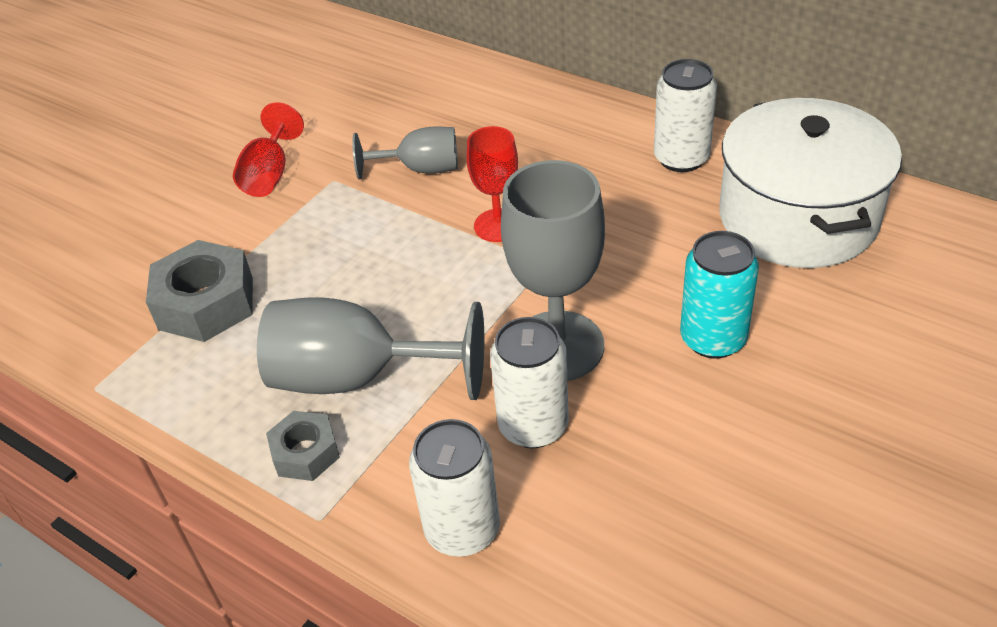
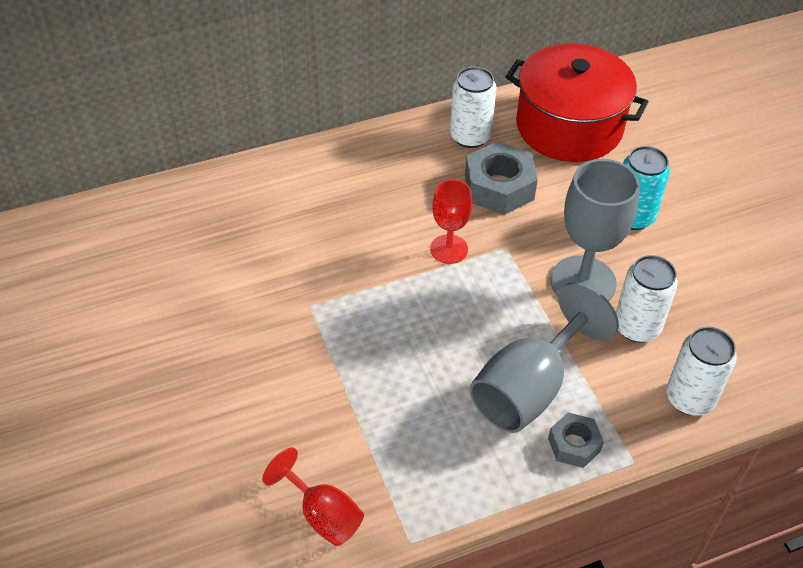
camera: 60 degrees left, 5 degrees up
(206, 303) = (378, 438): grey nut -> grey nut (499, 187)
(269, 174) = (262, 338): red goblet -> red goblet (322, 515)
(420, 169) = (349, 255): grey goblet -> none
(797, 217) = (569, 126): white pot -> red pot

